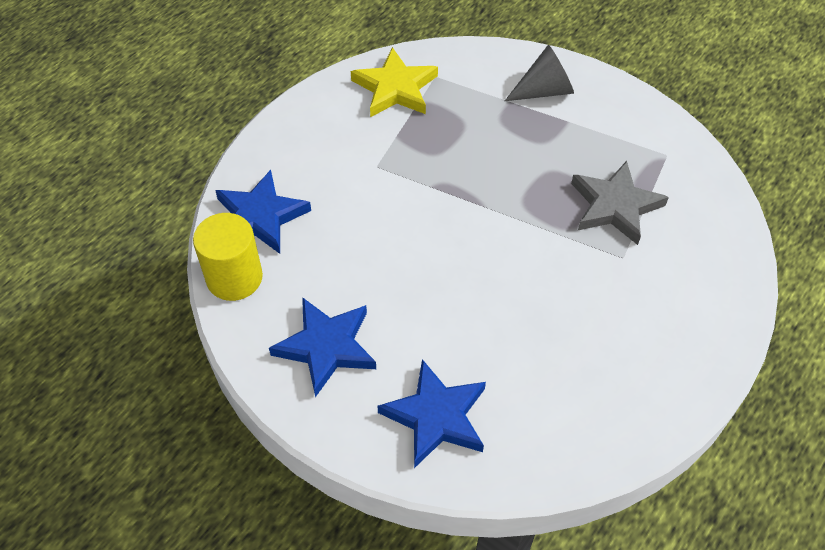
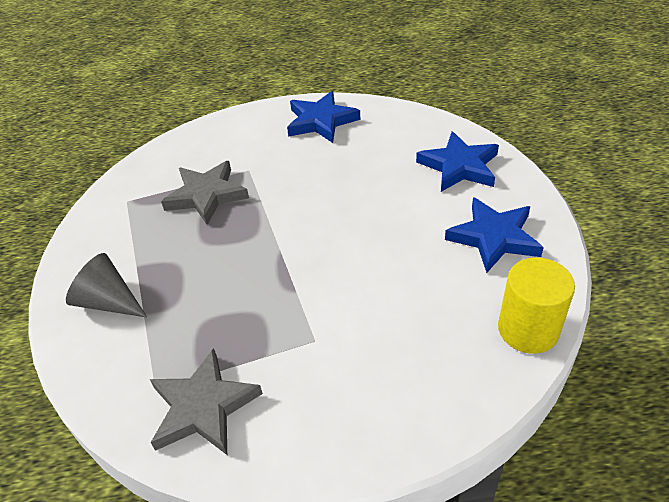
camera: 130 degrees left, 10 degrees down
(260, 217) = (461, 368): blue star -> blue star (321, 121)
(395, 88) = (203, 407): yellow star -> grey star

